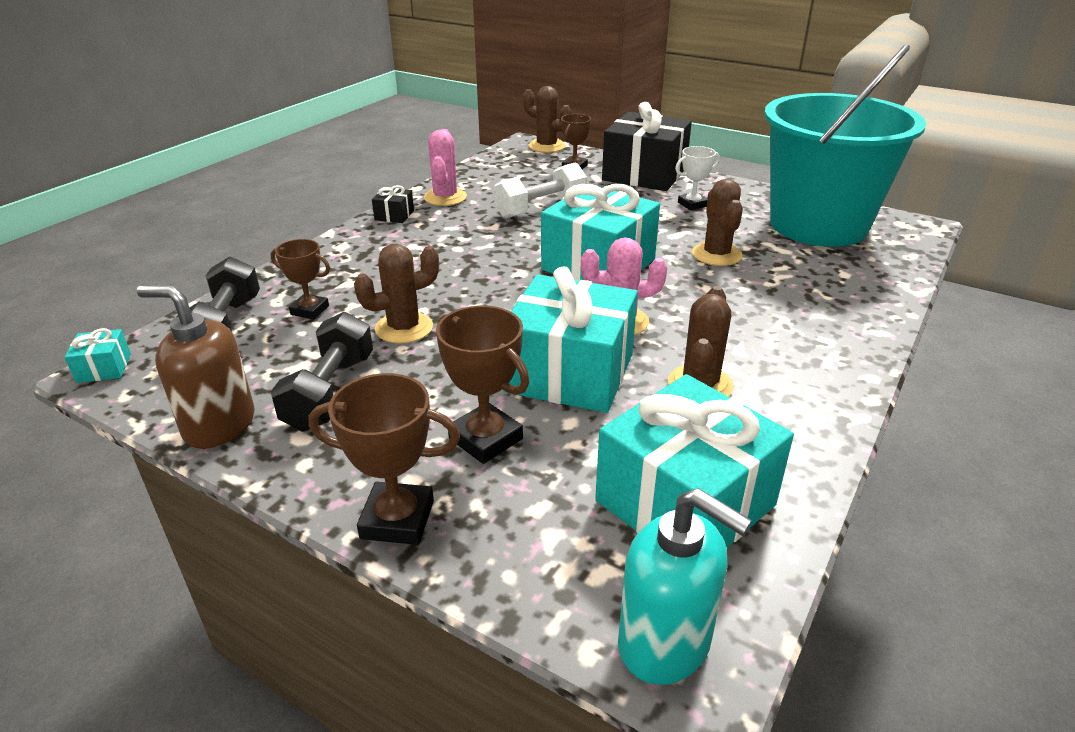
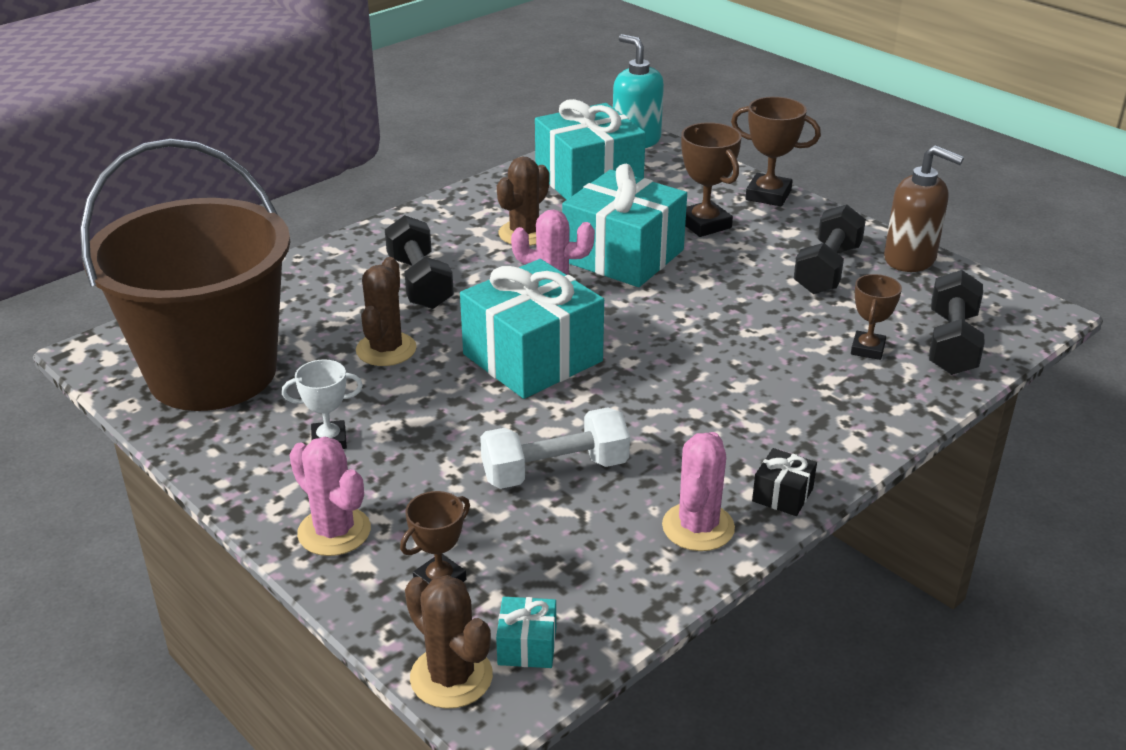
camera: 165 degrees left, 0 degrees up
(104, 368) = (1045, 318): turquoise gift -> turquoise gift (527, 646)
(310, 310) = (867, 349): brown trophy -> brown trophy turned 75 degrees clockwise
(404, 328) = (765, 315): brown cactus -> none
(644, 174) = (334, 531): black gift -> pink cactus
(751, 310) = (420, 282): none -> black dumbbell
(818, 225) = (212, 373): turquoise bucket -> brown bucket

